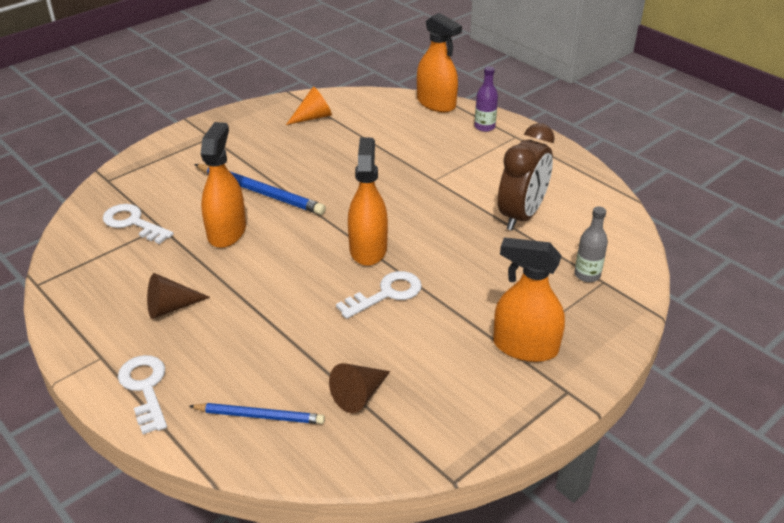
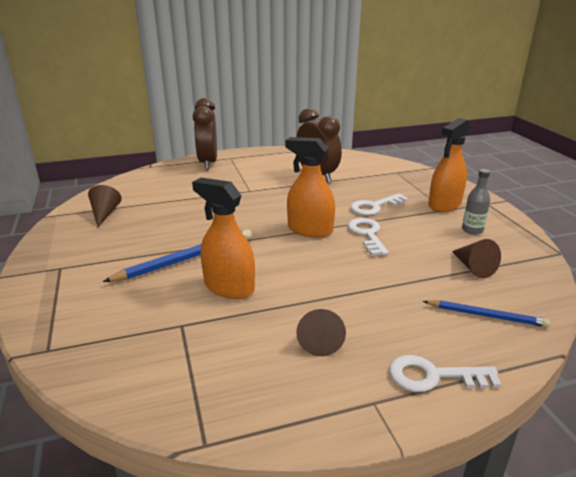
camera: 65 degrees left, 10 degrees down
(133, 223) = (155, 343): white key -> white key (374, 207)
(260, 416) = (486, 315): blue pencil -> blue pencil turned 75 degrees clockwise
(313, 117) = (105, 214): orange cone -> brown cone
(436, 103) = (157, 169): orange spray bottle -> none
(484, 127) = (208, 163): purple bottle -> brown clock
(587, 275) = (388, 174): grey bottle -> grey bottle (472, 230)

